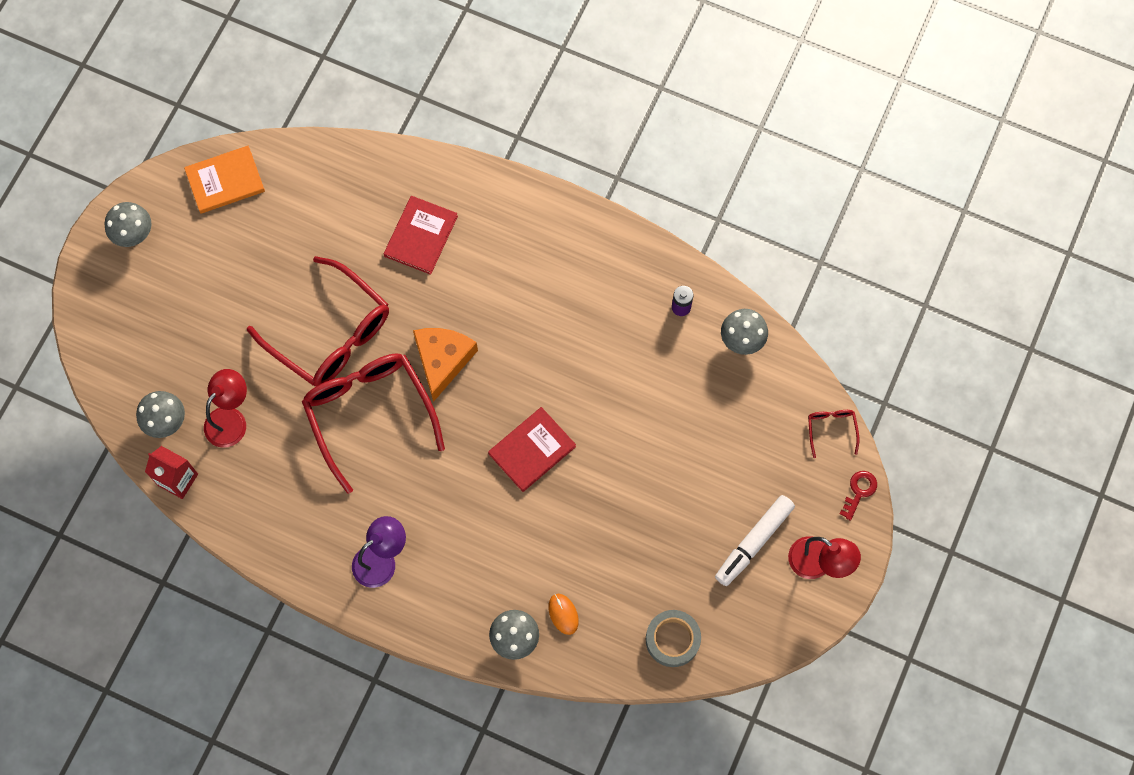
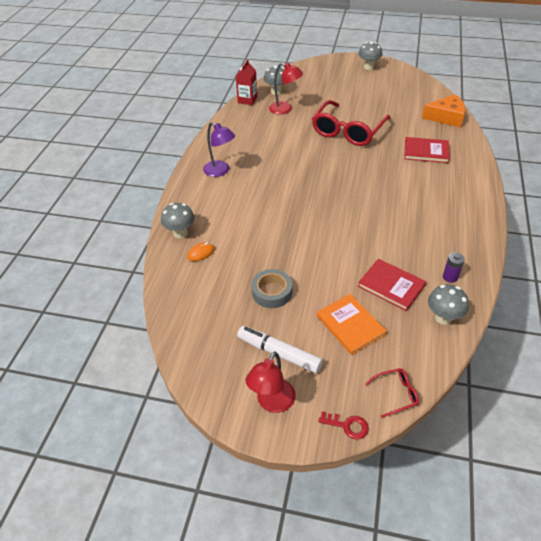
camera: 80 degrees right, 25 degrees down
(225, 181) = (414, 85): orange book -> orange book (350, 325)
(370, 414) = (306, 152): red glasses -> none
(442, 360) = (352, 173): orange cheese -> orange cheese (446, 117)
(532, 450) = (309, 219): red book -> red book (391, 285)
(672, 639) = (191, 314): grey tape -> grey tape (272, 292)

